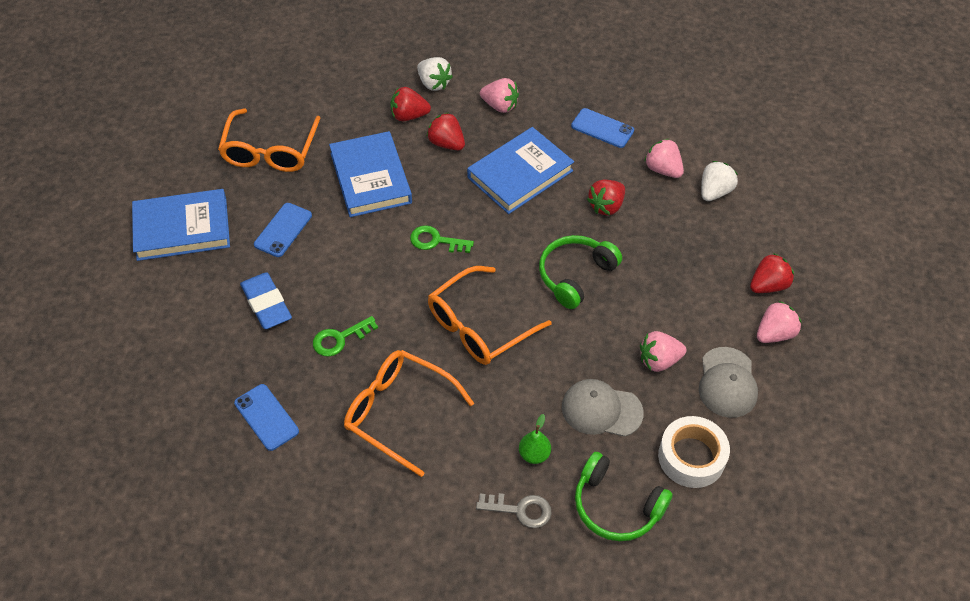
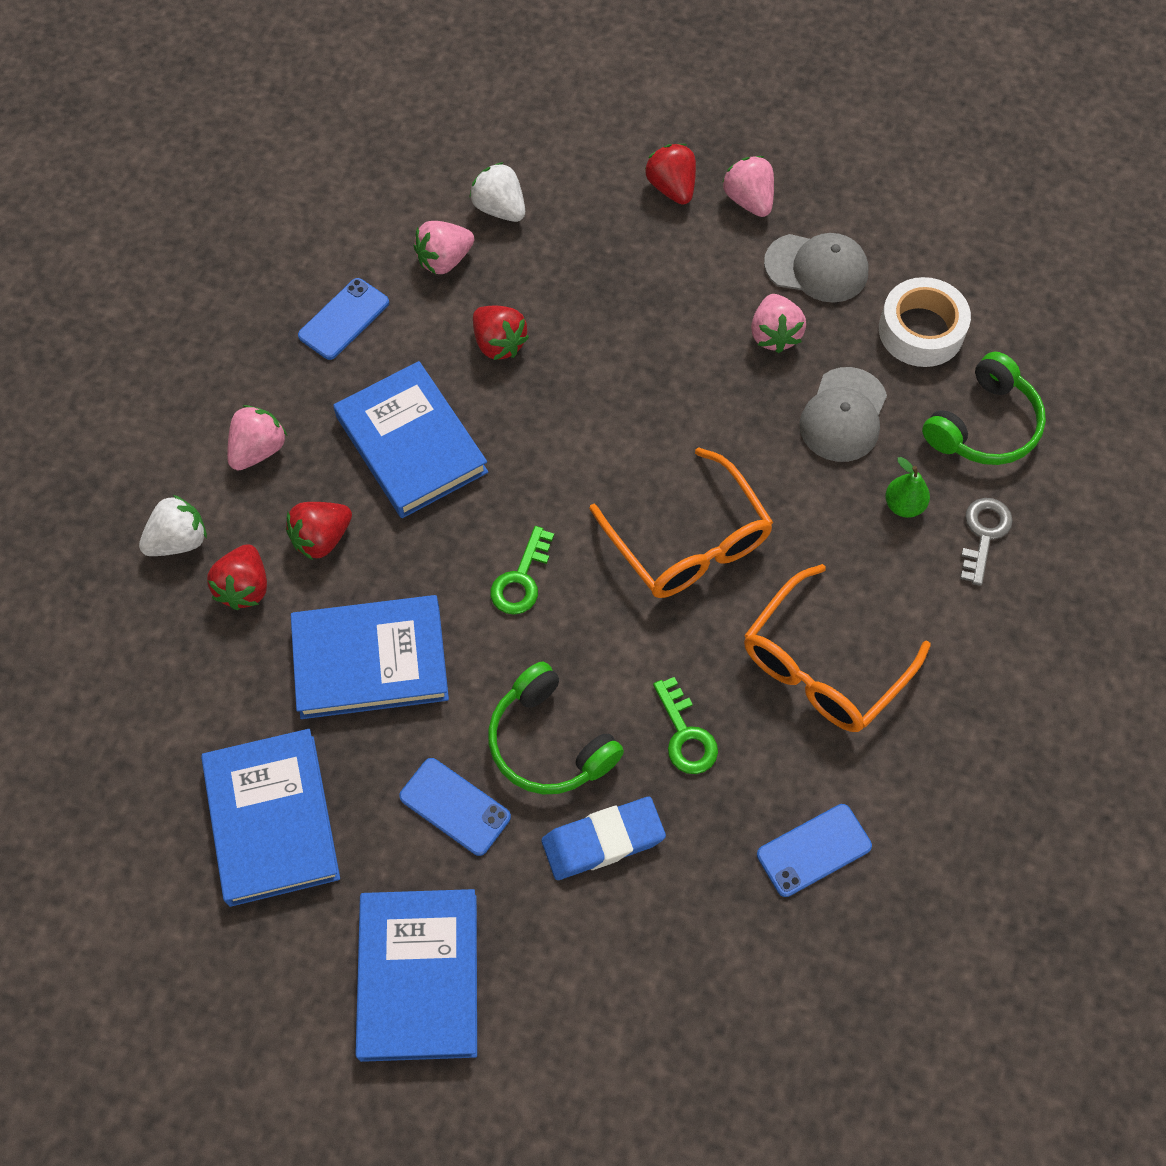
camera: 80 degrees left, 10 degrees up
(270, 152) = (272, 819): orange glasses -> blue book
(575, 275) = (618, 405): green headphones -> green headphones (549, 742)

